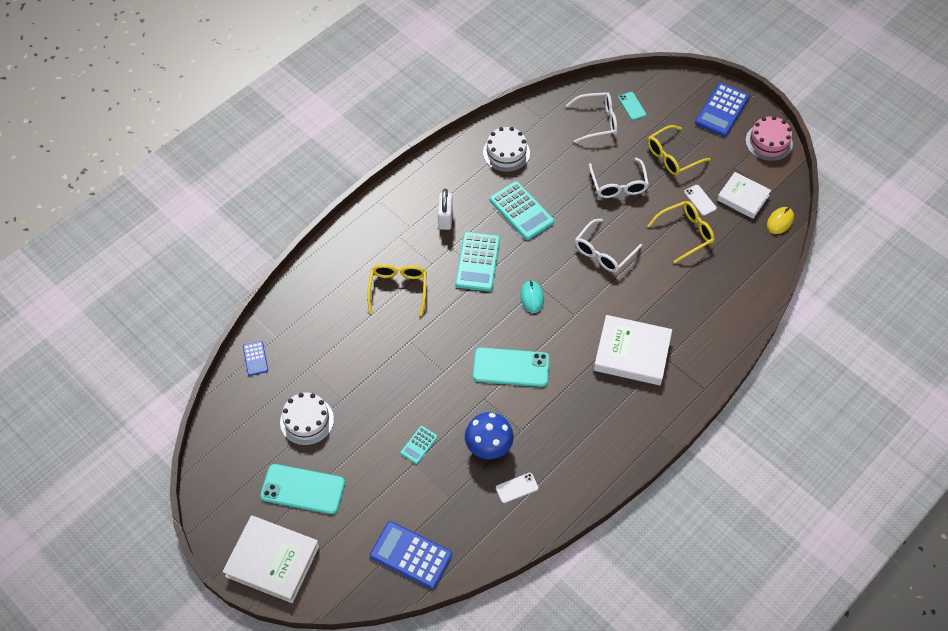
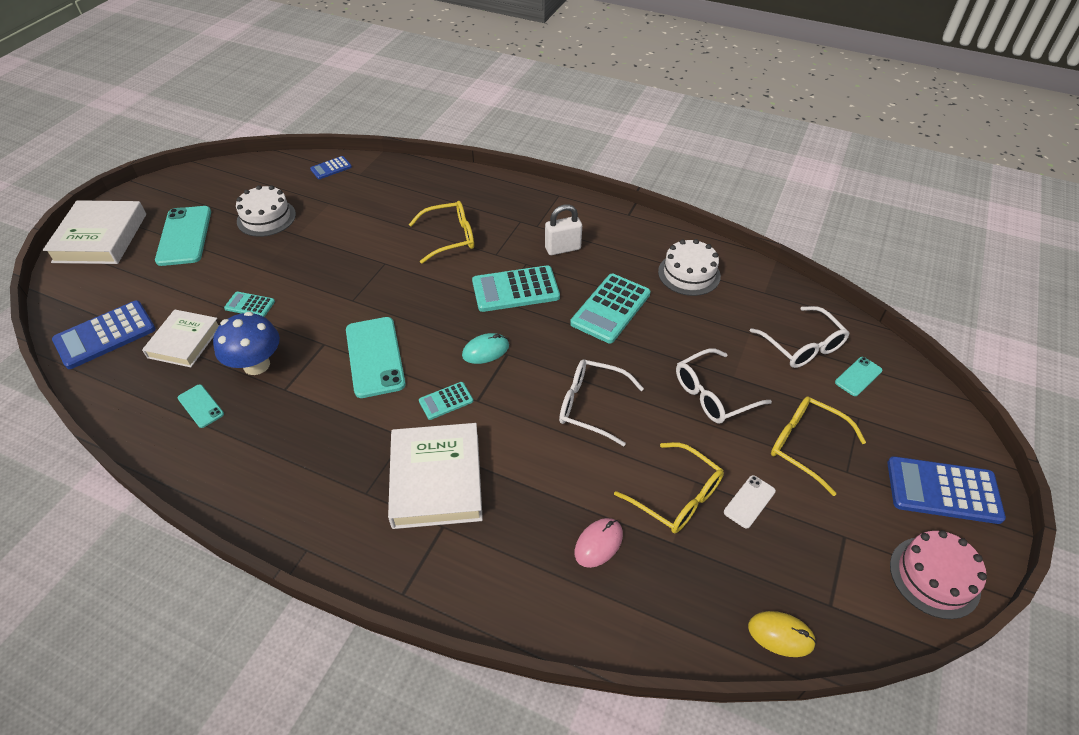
camera: 70 degrees right, 10 degrees down
(411, 555) = (105, 335): blue calculator -> blue calculator turned 135 degrees counterclockwise
(517, 488) = (200, 406): white phone -> turquoise phone
(569, 333) = (446, 401): none -> turquoise calculator
(703, 282) = (598, 543): none -> pink mouse
(743, 197) = (793, 563): white book -> white book (184, 342)

